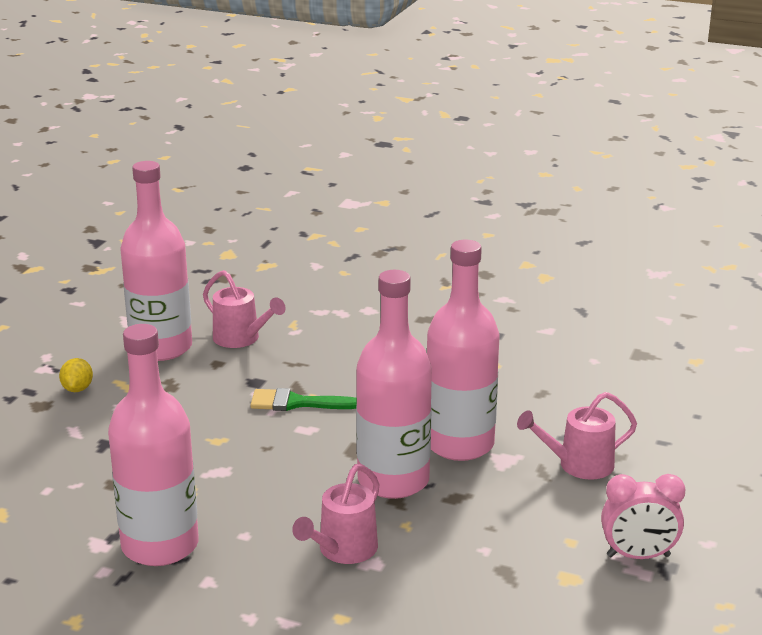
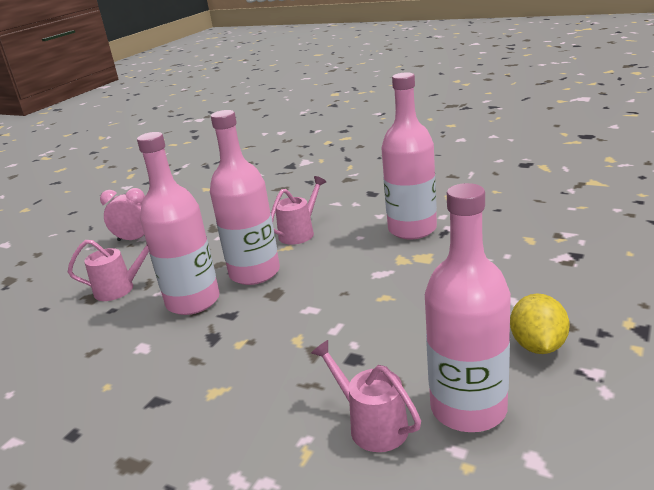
camera: 170 degrees left, 0 degrees up
(77, 389) = (538, 346): yellow lemon -> yellow lemon, size x1.63
(296, 403) = (315, 335): green brush -> none

